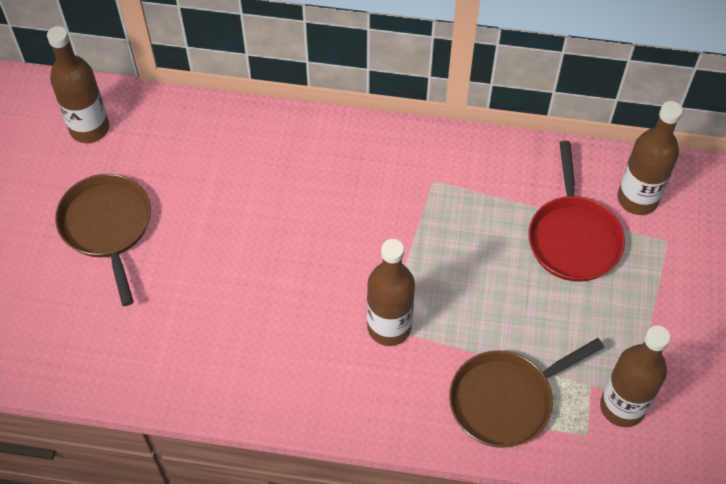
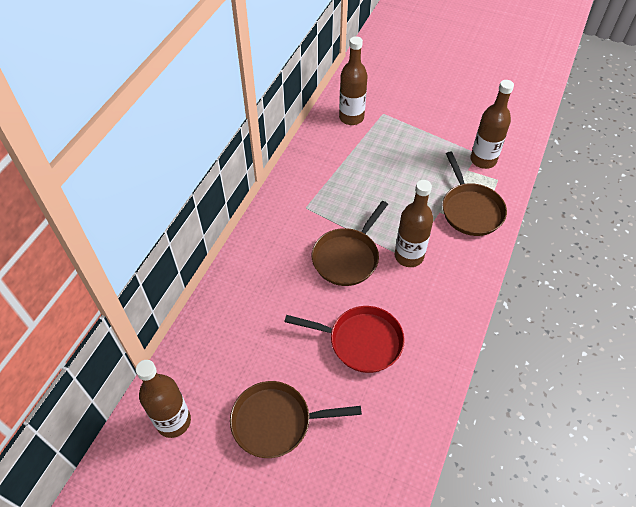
camera: 75 degrees left, 5 degrees down
(363, 250) = (347, 257): none -> brown pan
(573, 237) = (369, 152): red pan -> red pan (361, 341)

